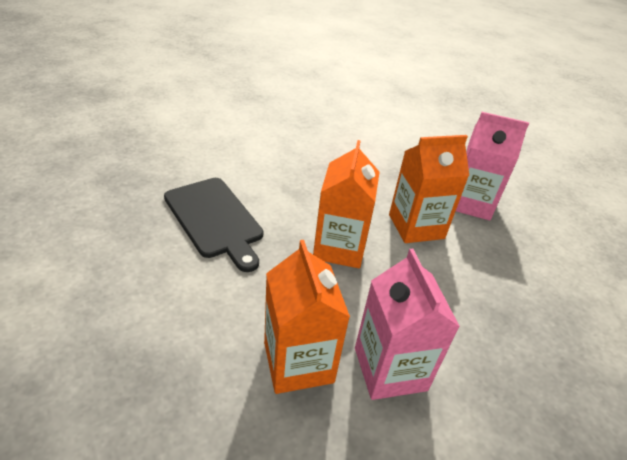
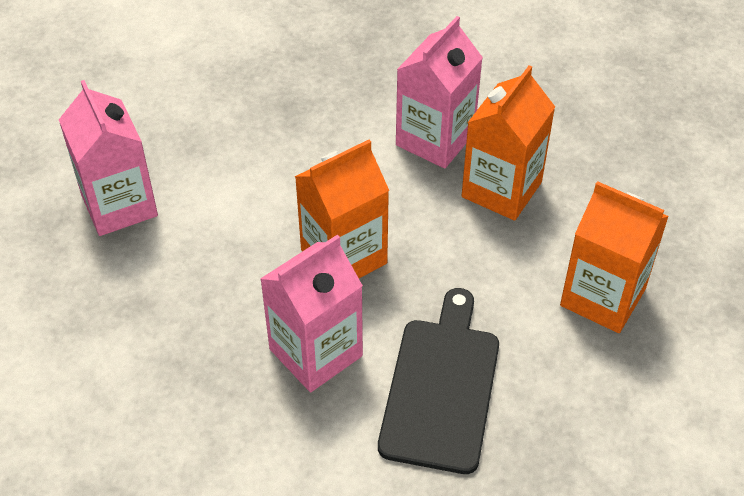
camera: 130 degrees left, 10 degrees up
(294, 200) = (316, 352): none -> pink carton
(416, 226) = (228, 223): orange carton -> orange carton (602, 297)

